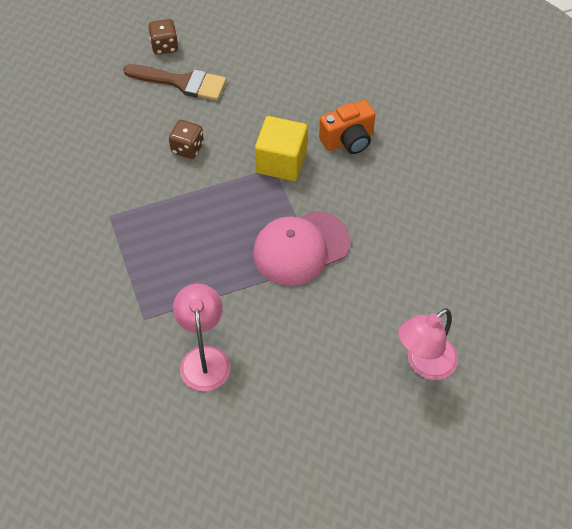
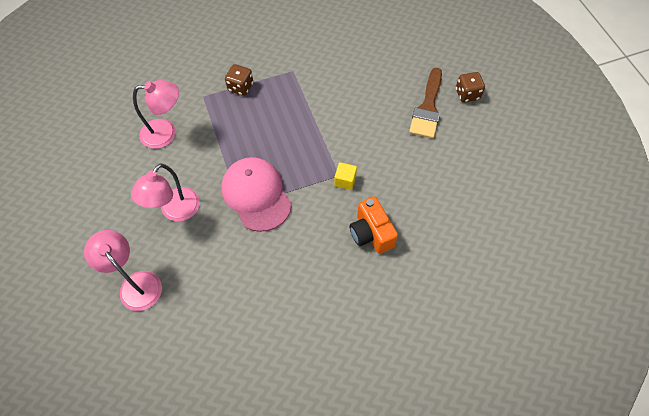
camera: 90 degrees right, 5 degrees up
(187, 148) = (357, 115): brown dice -> brown dice (240, 87)
(281, 162) = (345, 180): yellow cube -> yellow cube, size x0.51
(325, 333) = (175, 211): none -> pink lamp

